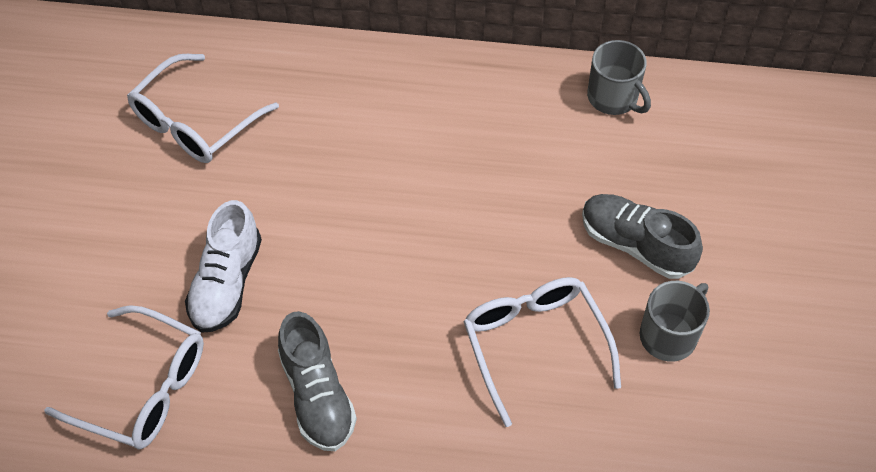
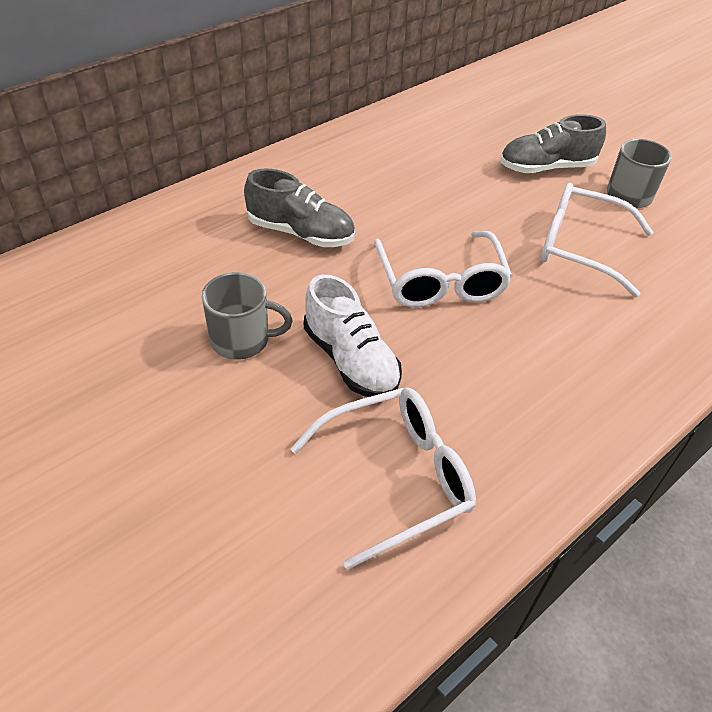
camera: 50 degrees left, 10 degrees down
(195, 122) = (173, 285): white glasses -> white glasses (440, 282)
(317, 395) = (515, 373): grey shoe -> grey shoe (301, 233)
(613, 97) = (426, 113): grey mug -> grey mug (241, 340)

